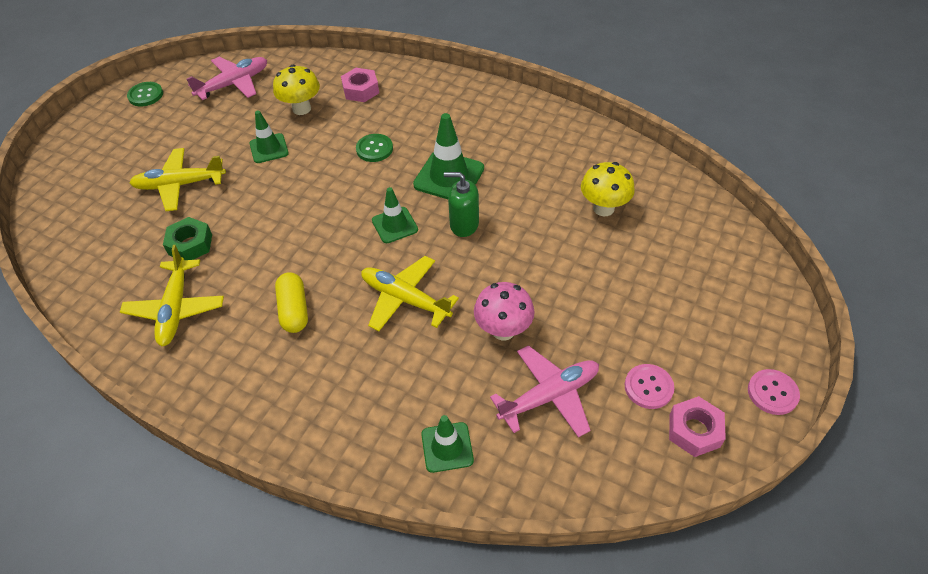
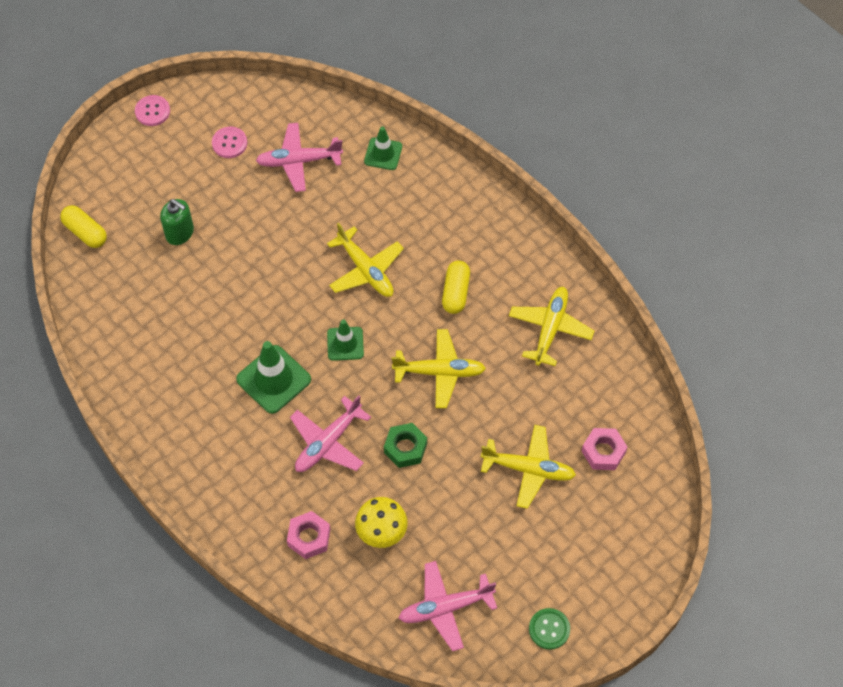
camera: 160 degrees left, 10 degrees up
(190, 244) = (529, 391): green nut -> green nut (405, 448)
(269, 148) = (431, 485): green traffic cone -> none
(288, 232) = (440, 372): none -> yellow plane
(374, 149) = (328, 442): green button -> pink plane
(464, 224) = (286, 322): green soap dispenser -> green soap dispenser (180, 233)
(503, 330) = (304, 218): pink mushroom -> none
(603, 208) = (161, 293): yellow mushroom -> none
(694, 430) = (220, 108): pink nut -> pink nut (603, 452)
(723, 234) = (85, 232): none -> yellow capsule

